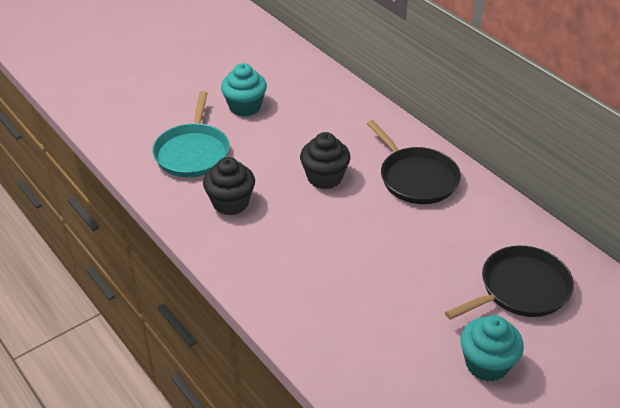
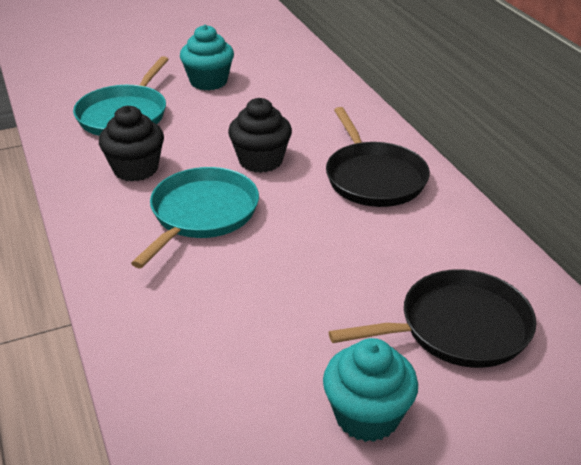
camera: 15 degrees right, 5 degrees down
(303, 234) = (202, 214): none -> turquoise pan

